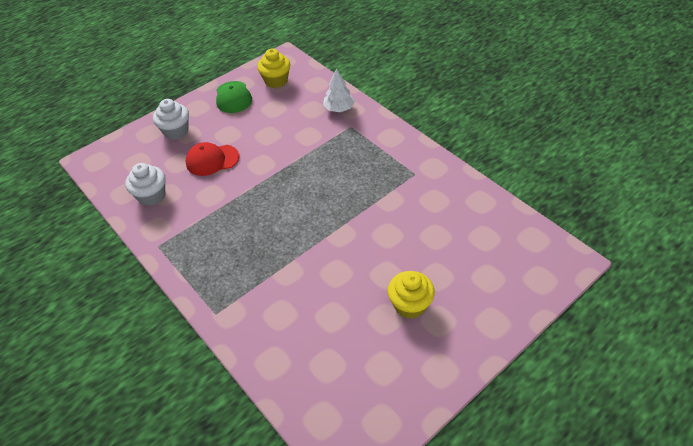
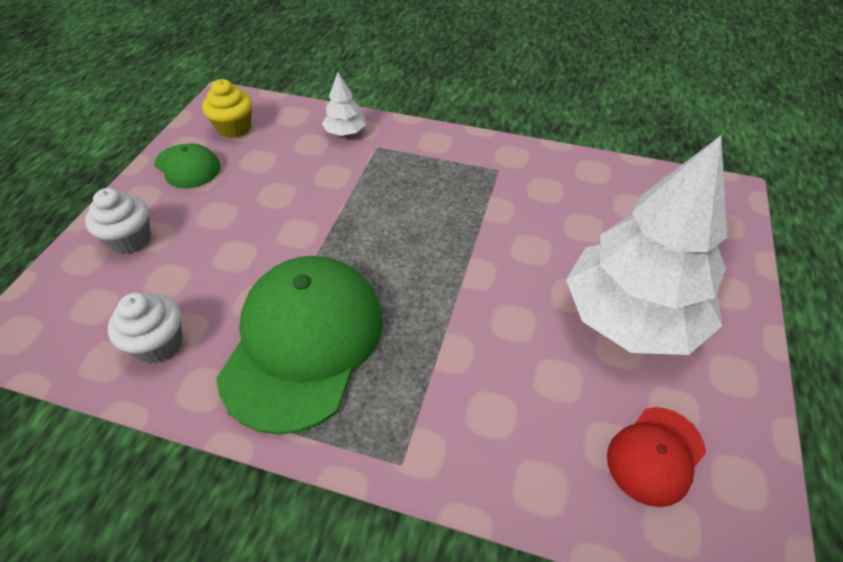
camera: 35 degrees left, 0 degrees up
(212, 160) = (220, 255): red cap -> red cap (655, 455)
(217, 228) = (303, 342): none -> green cap
(410, 305) = (631, 317): yellow cupcake -> white tree

